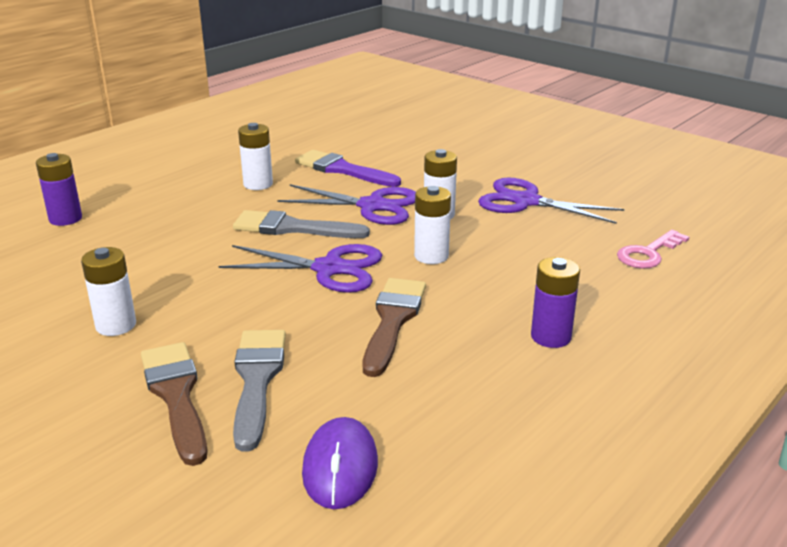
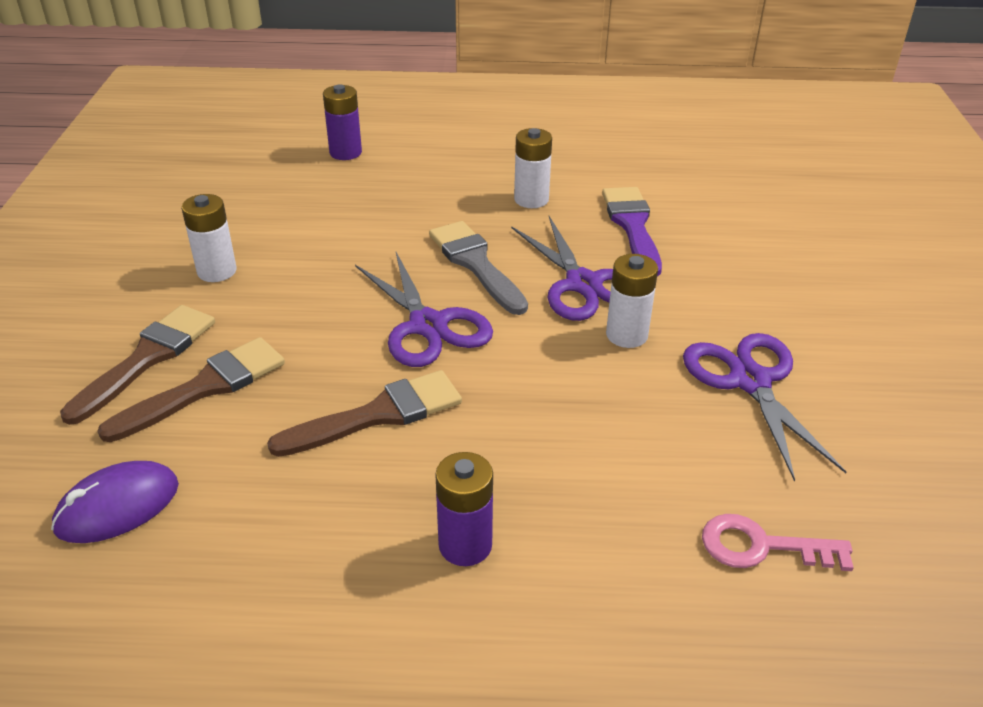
camera: 50 degrees right, 10 degrees up
(257, 380) = (205, 388): grey brush -> brown brush
(431, 256) = (531, 375): white battery -> none

